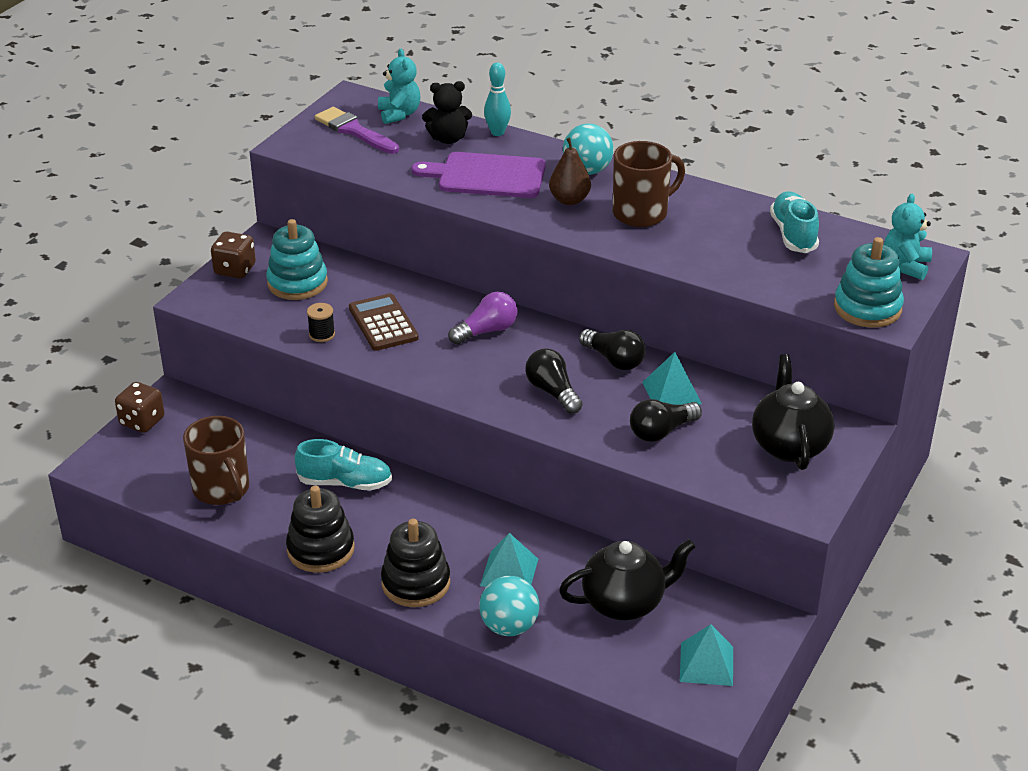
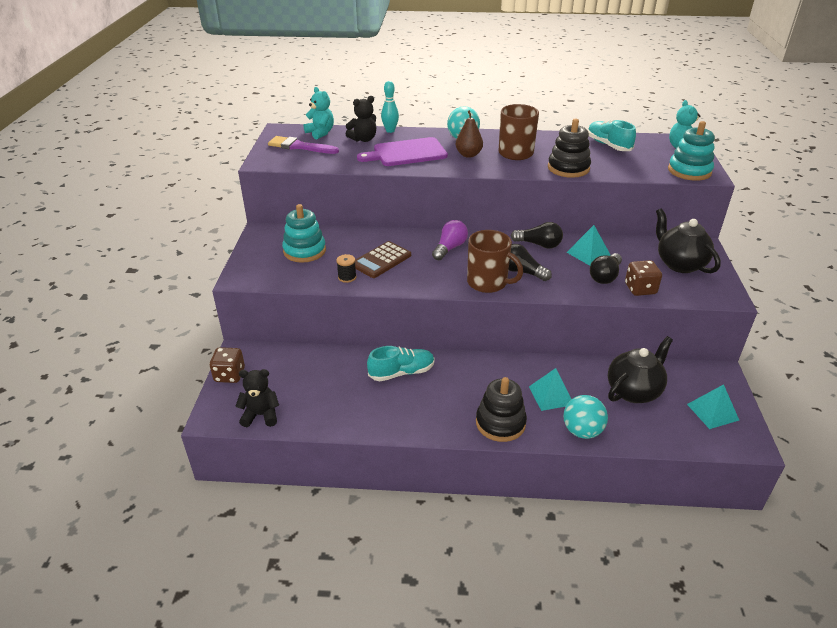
camera: 25 degrees left, 0 degrees up
(146, 480) = (261, 415): none -> black teddy bear
(222, 489) = (321, 403): brown mug -> brown mug (488, 283)
(235, 270) = (255, 253): brown dice -> brown dice (640, 289)
(320, 549) = (420, 422): black stacking toy -> black stacking toy (568, 168)
(383, 323) = (381, 260): brown calculator -> brown calculator turned 90 degrees counterclockwise

